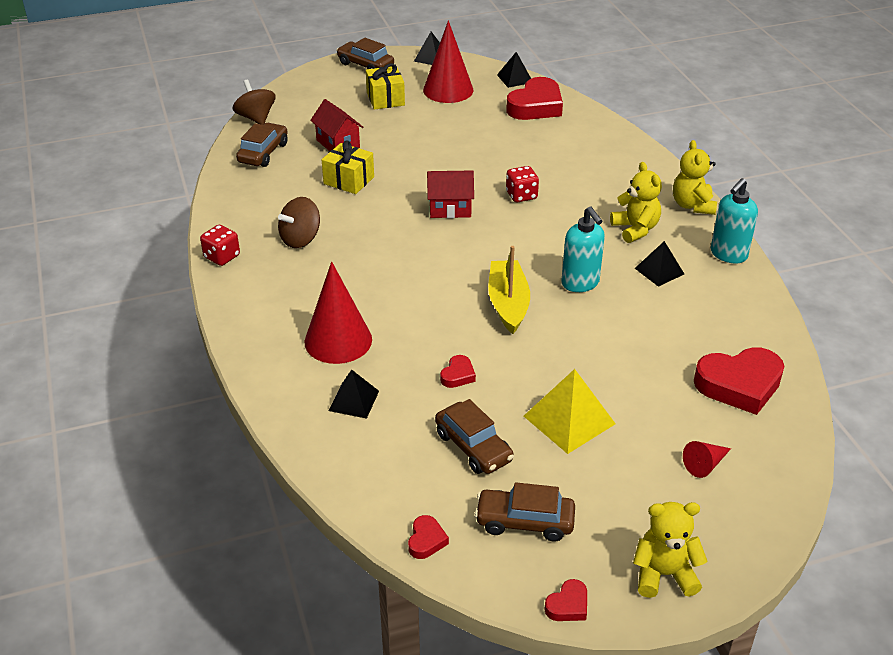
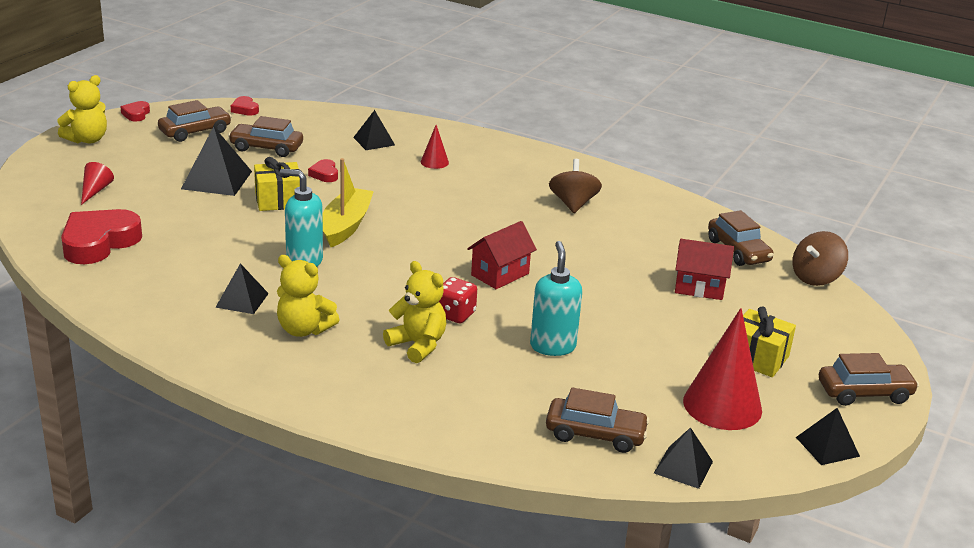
camera: 135 degrees right, 10 degrees down
(222, 257) = (602, 173): red dice -> none
(256, 118) = (816, 278): brown spinning top -> brown spinning top turned 120 degrees clockwise
(338, 340) = (434, 162): red cone -> red cone, size x0.48
(349, 180) = (625, 260): yellow gift -> yellow gift (278, 200)
(508, 303) = (346, 225): yellow boat -> yellow boat turned 120 degrees counterclockwise
(536, 106) = (595, 434): red heart -> brown car
(569, 419) = (217, 180): yellow pyramid -> black pyramid
(692, 205) = (267, 383): yellow teddy bear -> yellow teddy bear (418, 345)
(728, 254) = (184, 344): turquoise soap dispenser -> turquoise soap dispenser (552, 346)

